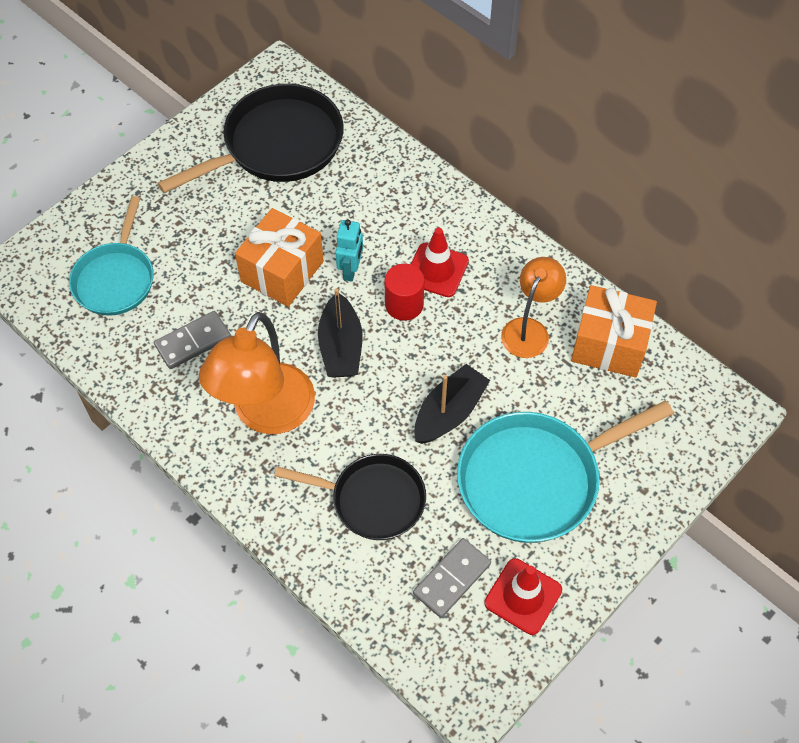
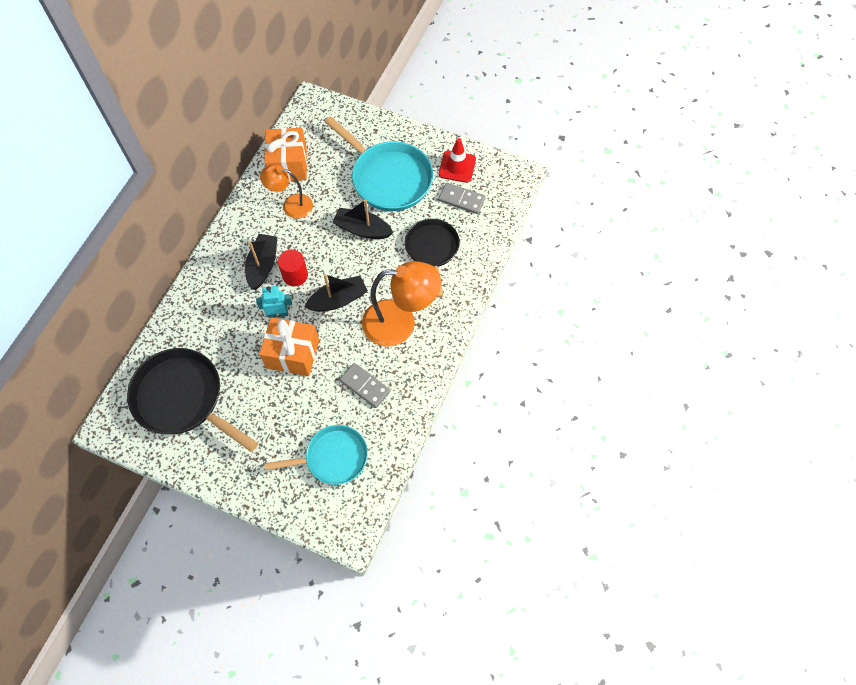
camera: 110 degrees left, 5 degrees up
(436, 270) = (263, 265): red traffic cone -> black boat

